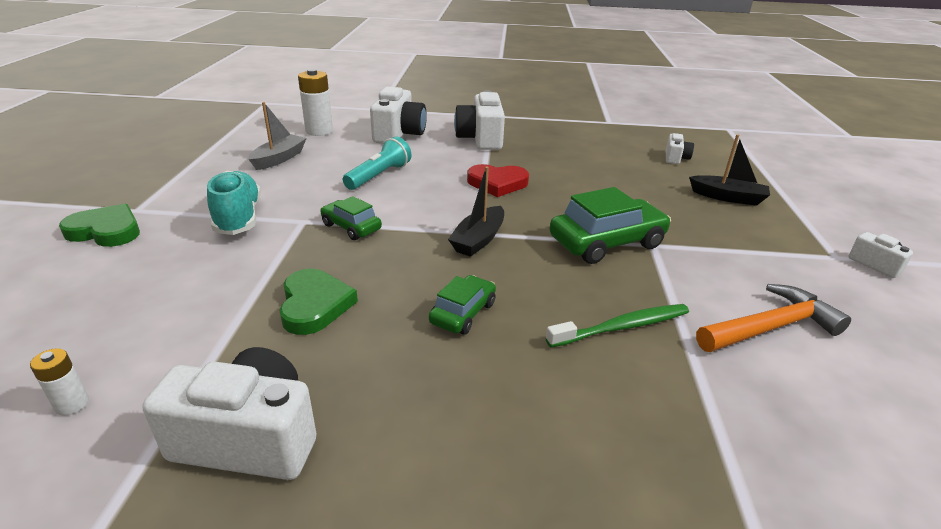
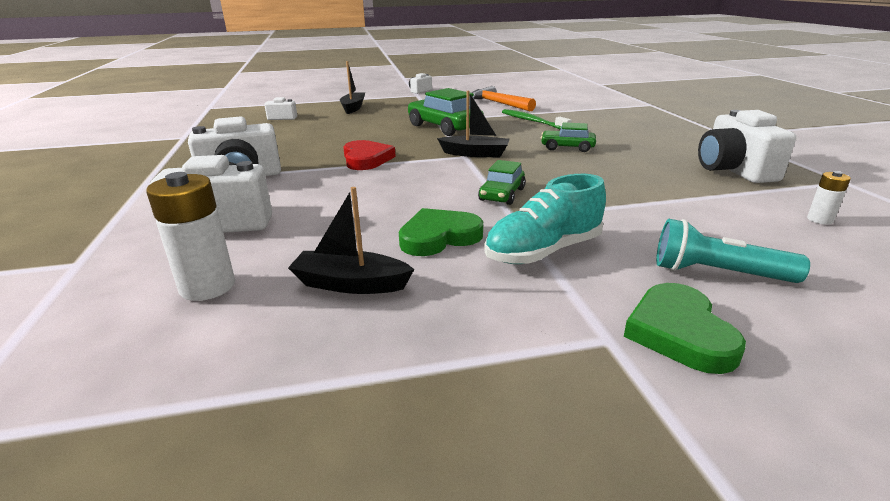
camera: 105 degrees left, 5 degrees down
(279, 159) = (350, 284): grey boat -> black boat
(314, 305) = (620, 182): green heart -> green heart (439, 237)
(379, 176) = (377, 206): turquoise flashlight -> turquoise flashlight (717, 273)

